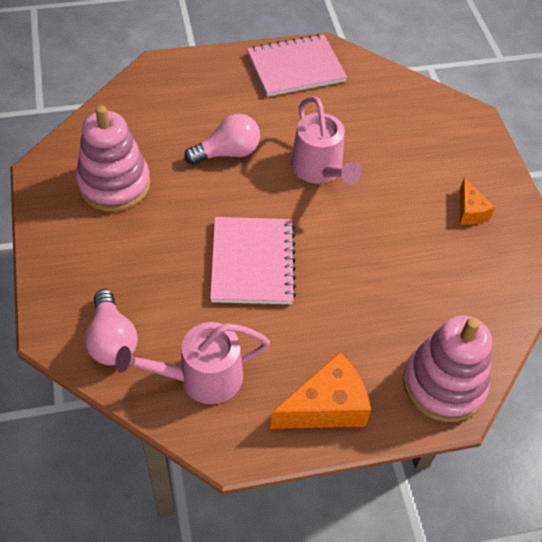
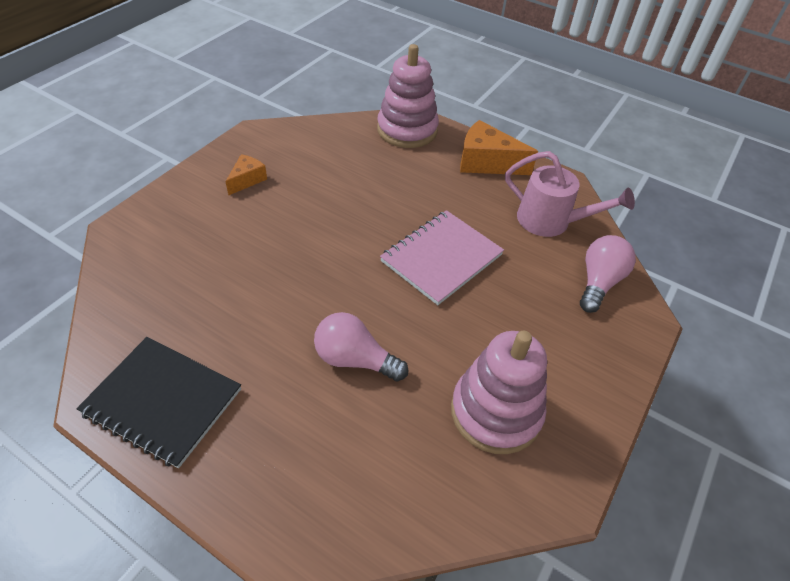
camera: 135 degrees left, 5 degrees down
(295, 67) = (162, 401): pink notebook -> black notebook
(320, 170) = (300, 282): pink watering can -> none

